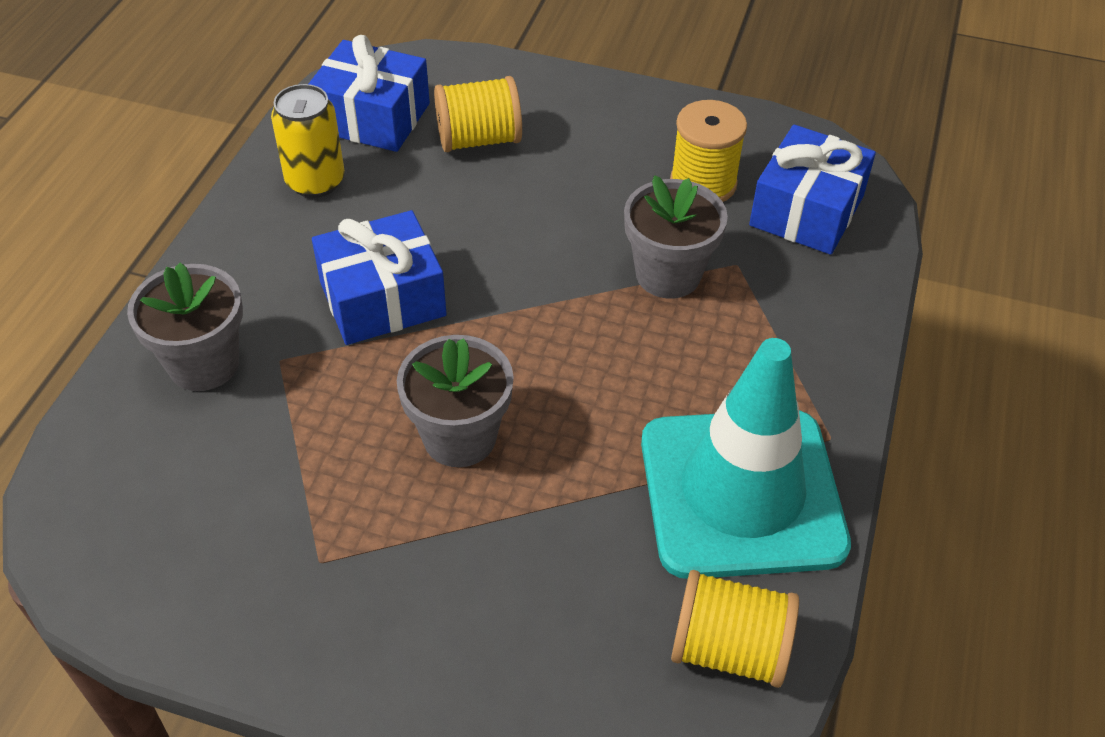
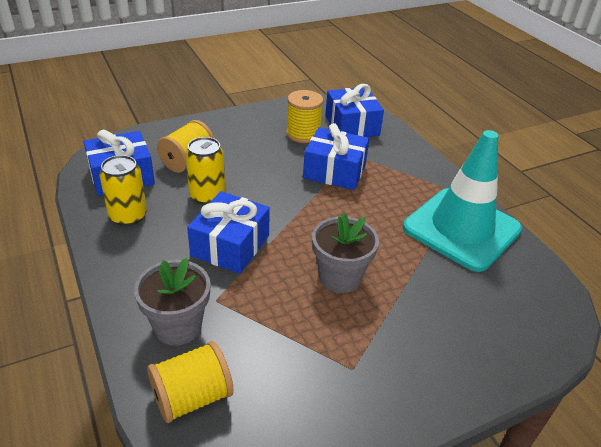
camera: 45 degrees left, 10 degrees down
(441, 208) = (207, 196): none -> yellow can
(668, 274) = (334, 171): grey flower pot -> blue gift
(728, 649) = (530, 282): yellow spool -> yellow spool (192, 397)

